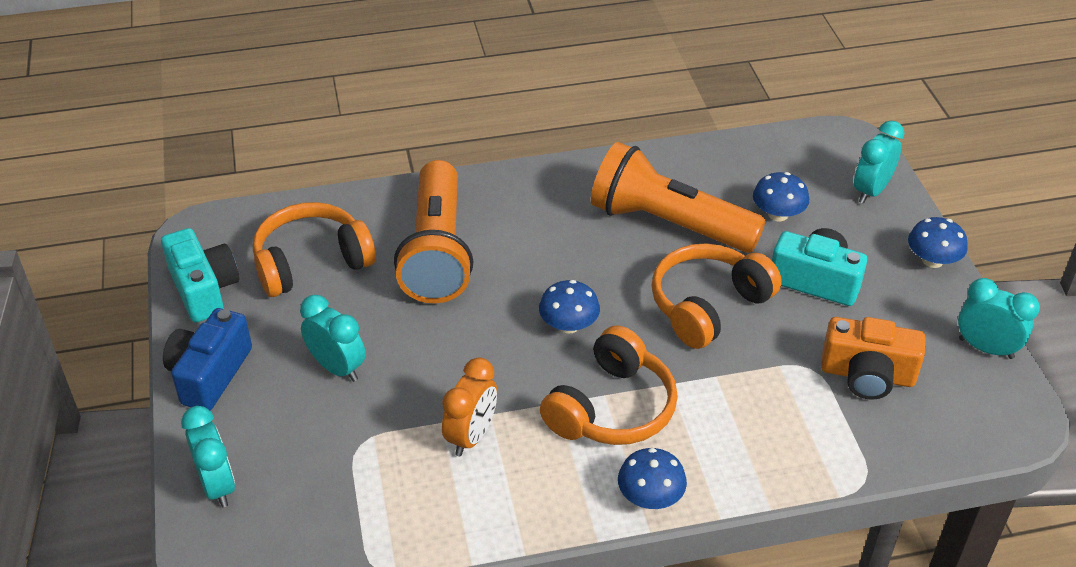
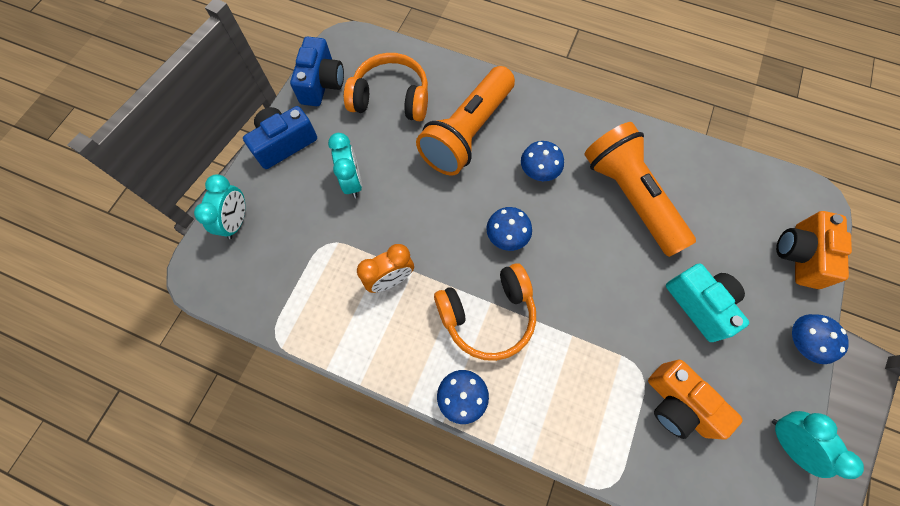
camera: 35 degrees right, 25 degrees up
(204, 289) = (321, 83): turquoise camera -> blue camera
(708, 305) = (608, 277): orange headphones -> none
(778, 214) = (713, 234): blue mushroom -> blue mushroom (539, 171)
(871, 191) = (800, 255): turquoise clock -> orange camera

